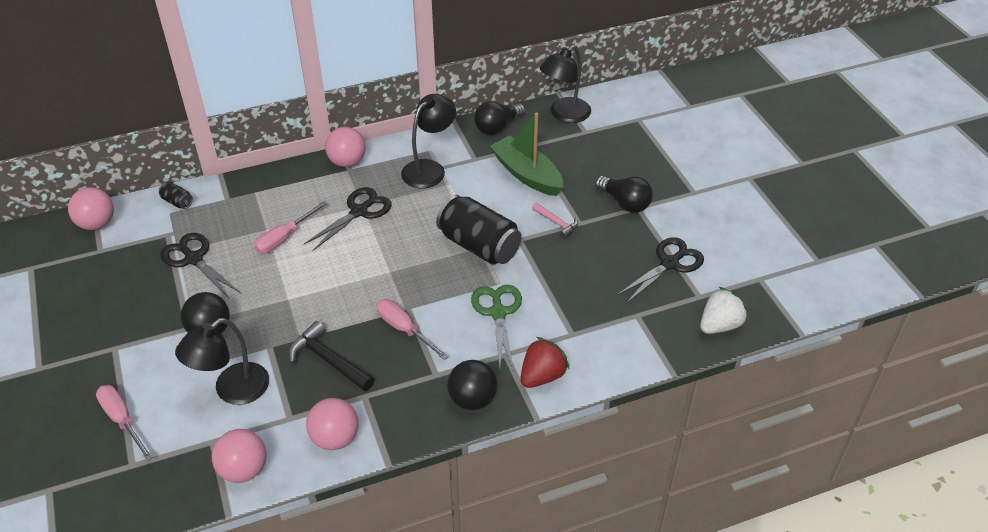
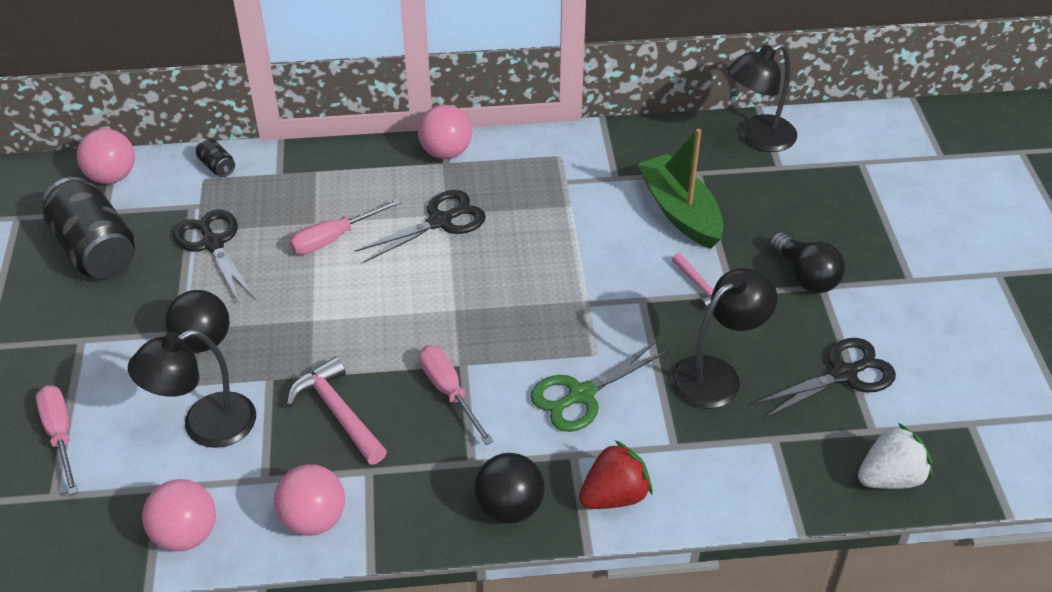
camera: 15 degrees right, 0 degrees up
(328, 360) = (338, 412): black hammer -> pink hammer
(429, 169) = (550, 181): black lamp -> black lamp (716, 375)
(479, 246) = (584, 298): black can -> black can (95, 250)
(497, 127) = (659, 140): black light bulb -> none
(498, 313) = (581, 395): green scissors -> green scissors turned 135 degrees counterclockwise

